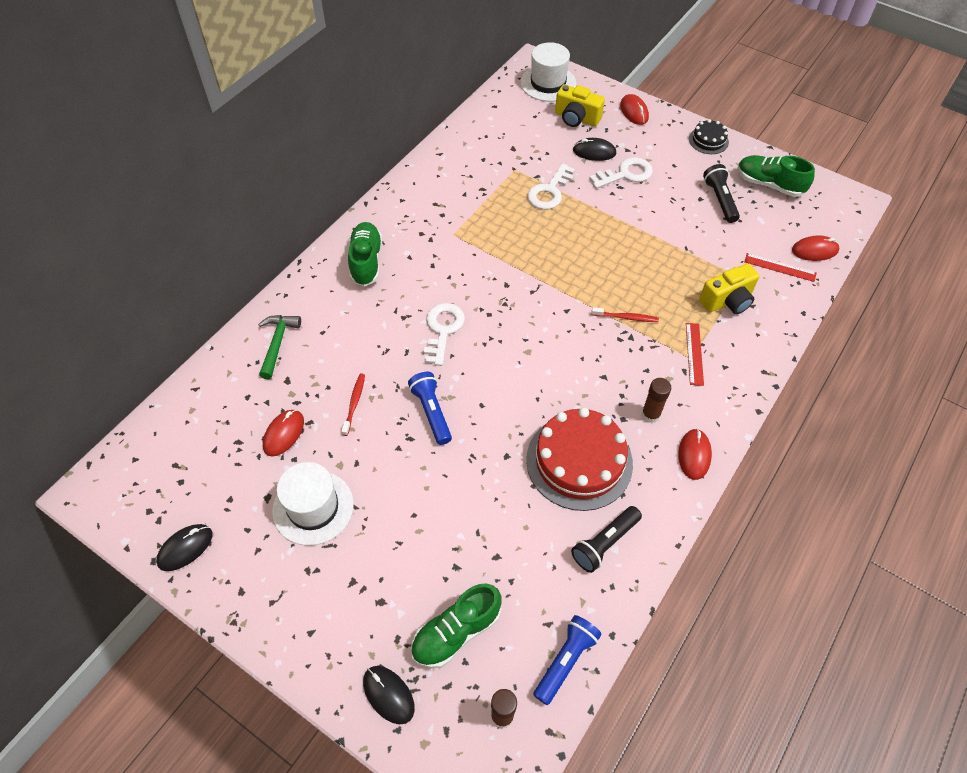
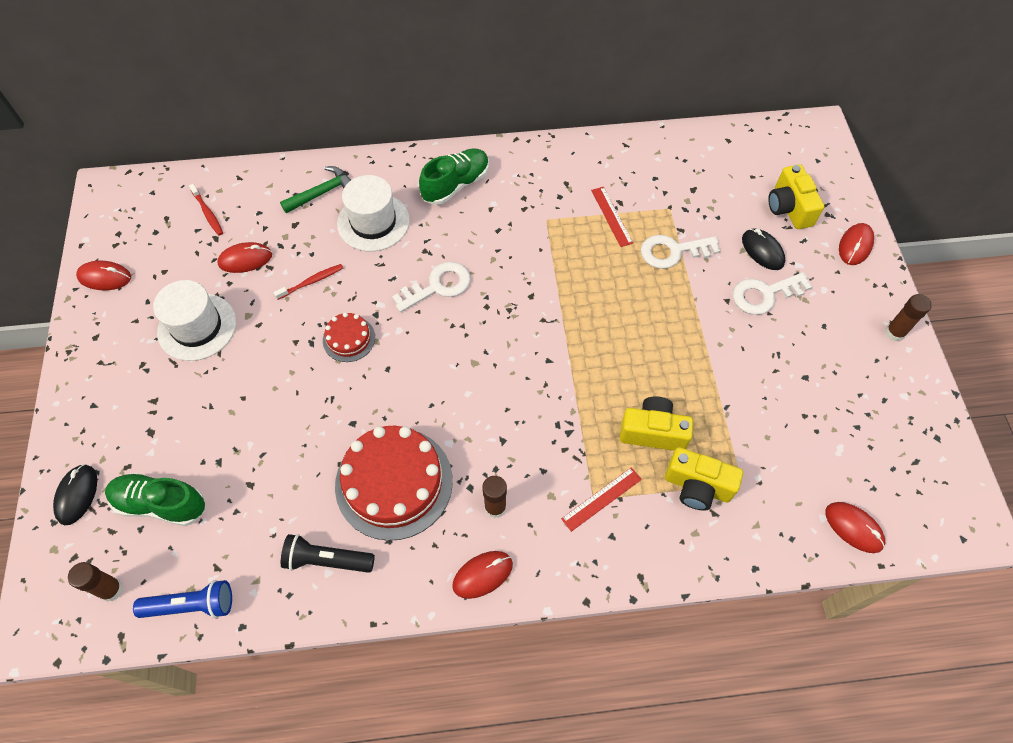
camera: 50 degrees right, 5 degrees up
(185, 548) = (105, 277): black mouse -> red mouse
(431, 412) = (349, 339): blue flashlight -> red cake
(548, 83) = (806, 156): white hat -> white hat (373, 222)
(626, 174) = (764, 294): white key -> white key turned 135 degrees clockwise
(626, 317) = (587, 413): red toothbrush -> red toothbrush (208, 213)
(670, 295) = (653, 432): none -> yellow camera
(708, 140) = (894, 333): black cake -> brown glue stick
(720, 200) = (824, 395): black flashlight -> none
(769, 184) = (898, 426): green shoe -> none
(780, 267) = (793, 508): red ruler -> red ruler (611, 216)

